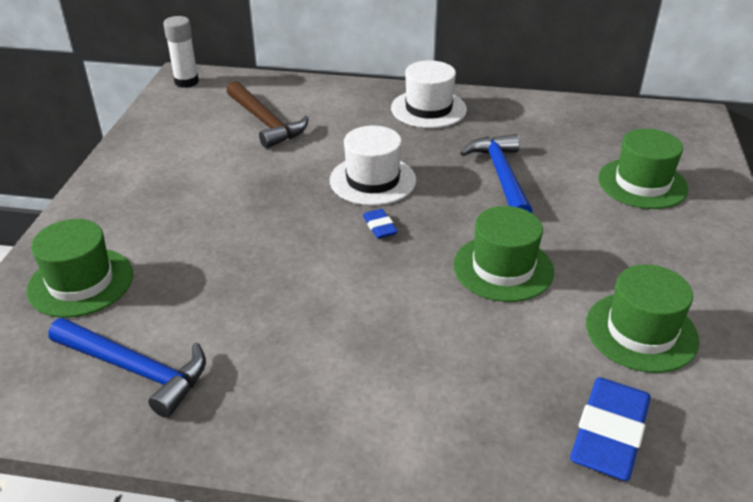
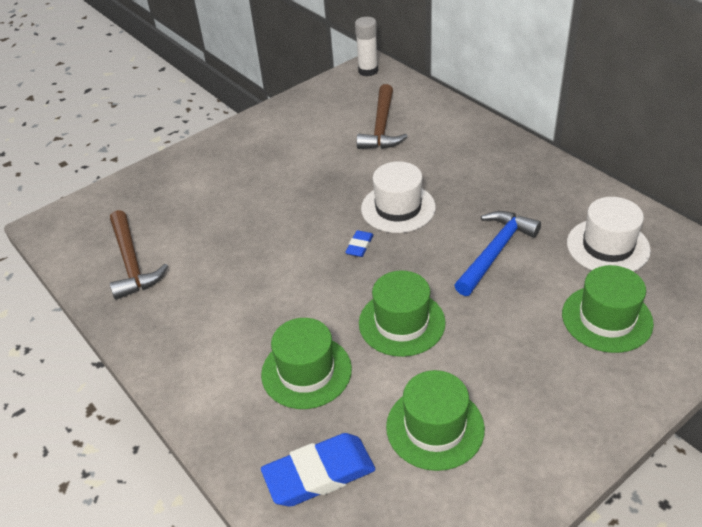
camera: 45 degrees right, 5 degrees up
(81, 282) = (162, 193): green hat -> green hat (306, 371)
(135, 369) = (132, 262): blue hammer -> brown hammer
(428, 109) = (513, 167): white hat -> white hat (608, 246)

